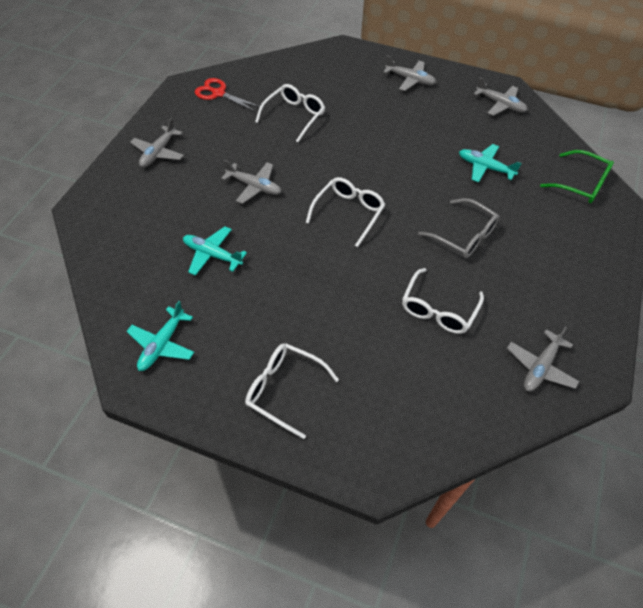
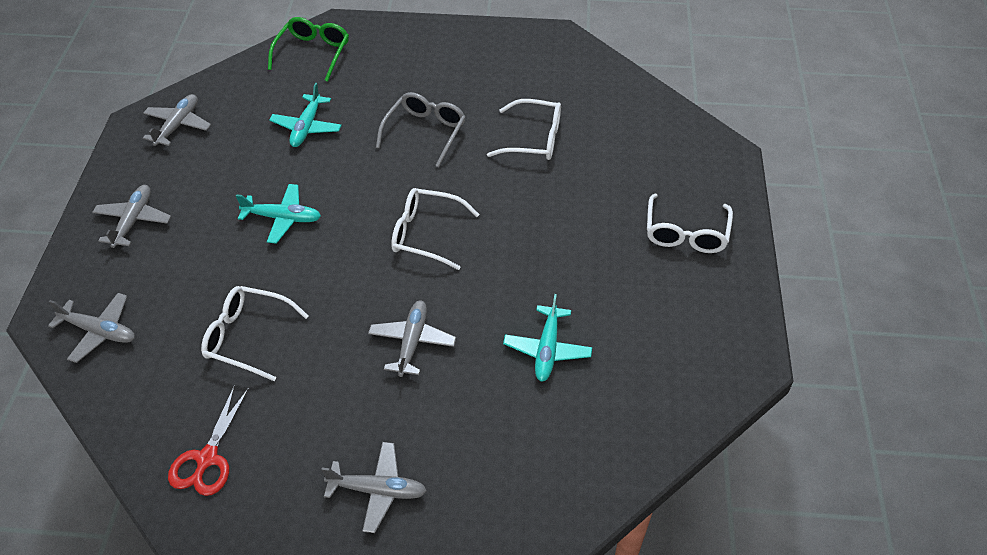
camera: 105 degrees left, 5 degrees down
(162, 344) = (693, 353): turquoise plane -> turquoise plane (283, 218)
(540, 367) = (566, 68): grey plane -> grey plane (99, 331)

